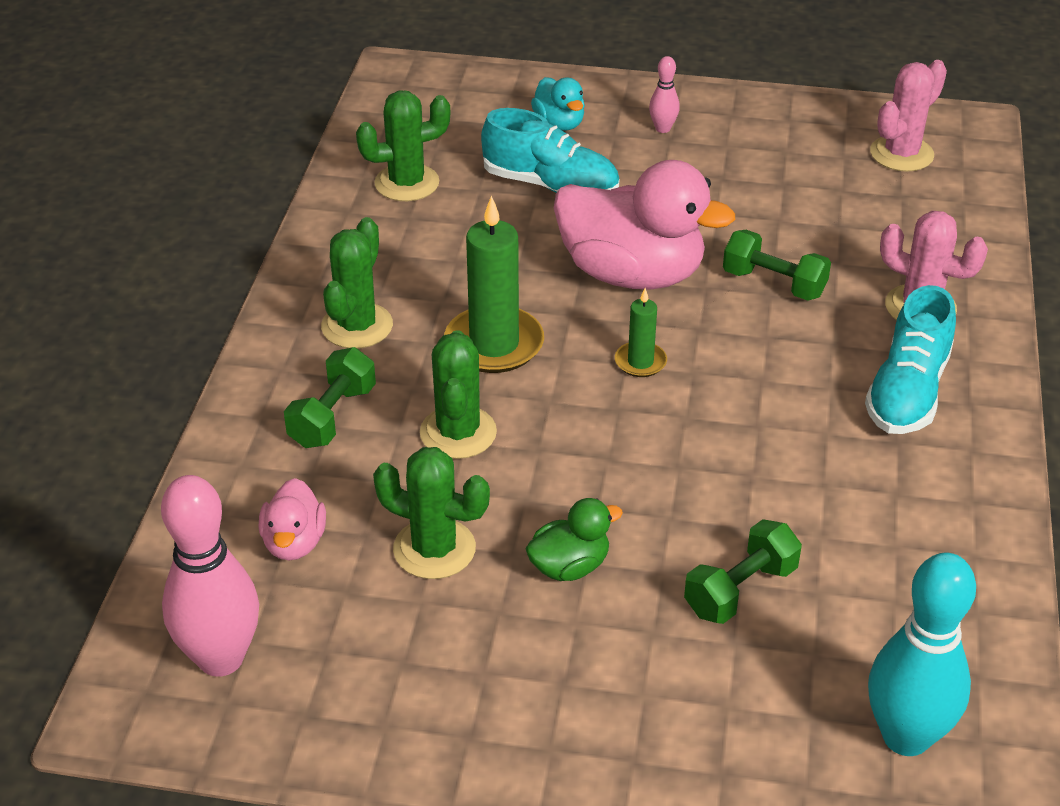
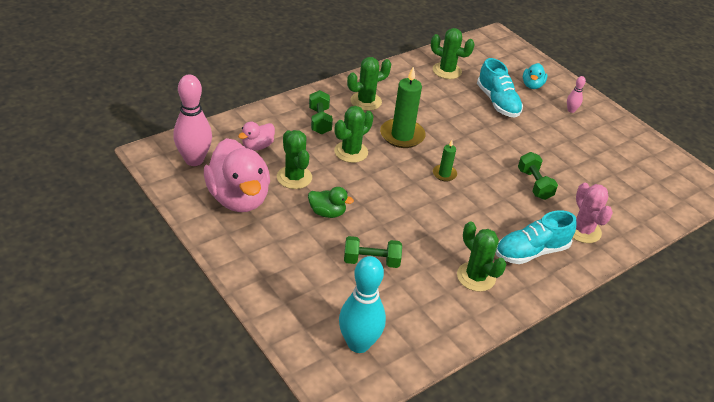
camera: 40 degrees right, 0 degrees up
(332, 416) = (319, 121): green dumbbell -> green dumbbell turned 75 degrees counterclockwise
(632, 274) = (484, 147): pink duck -> pink duck (238, 198)
(898, 491) = (476, 277): none -> green cactus
(901, 154) = (662, 178): pink cactus -> none

